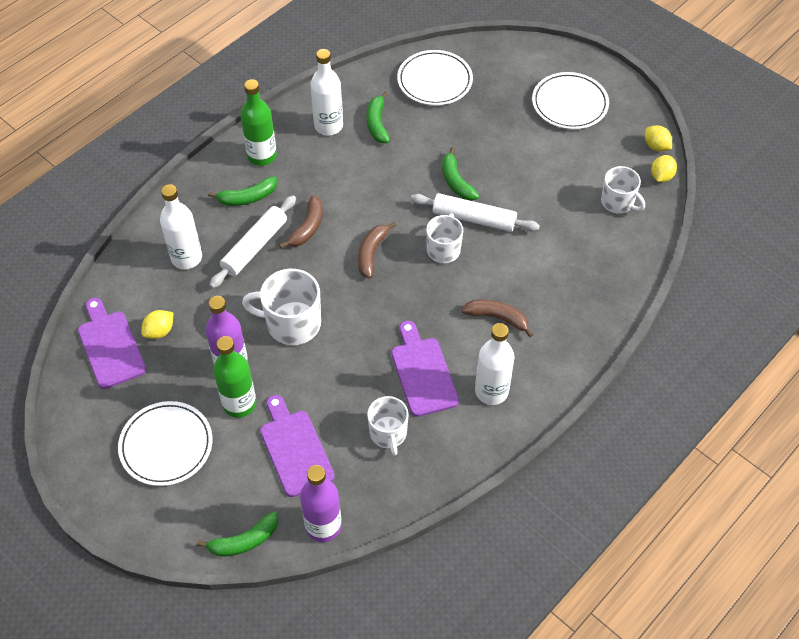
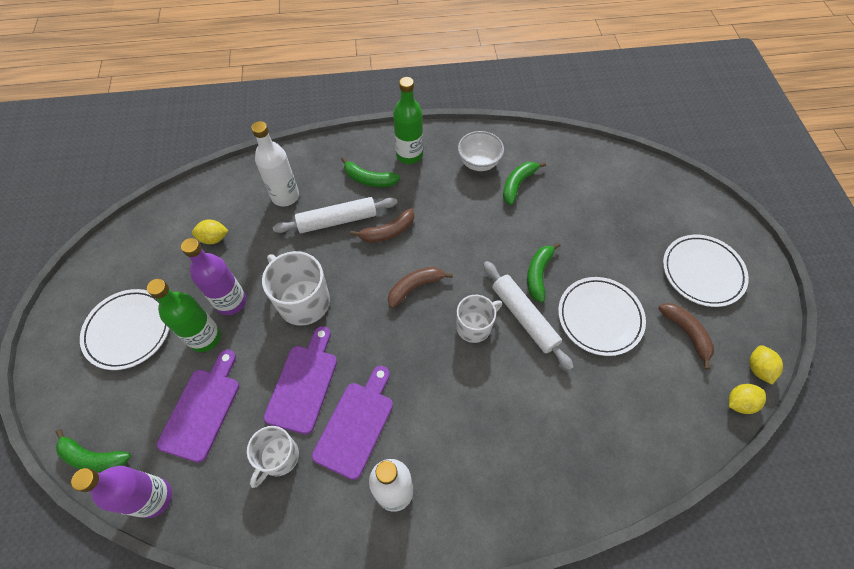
camera: 40 degrees right, 5 degrees up
(110, 346) = (175, 225): purple cutting board -> purple cutting board (303, 384)
(328, 126) = (479, 163): white bottle -> white bowl
(434, 81) = (596, 179): white plate -> white plate (599, 317)
(497, 318) = (462, 424): brown banana -> brown banana (686, 333)
(618, 202) = (672, 397): white mug -> none

